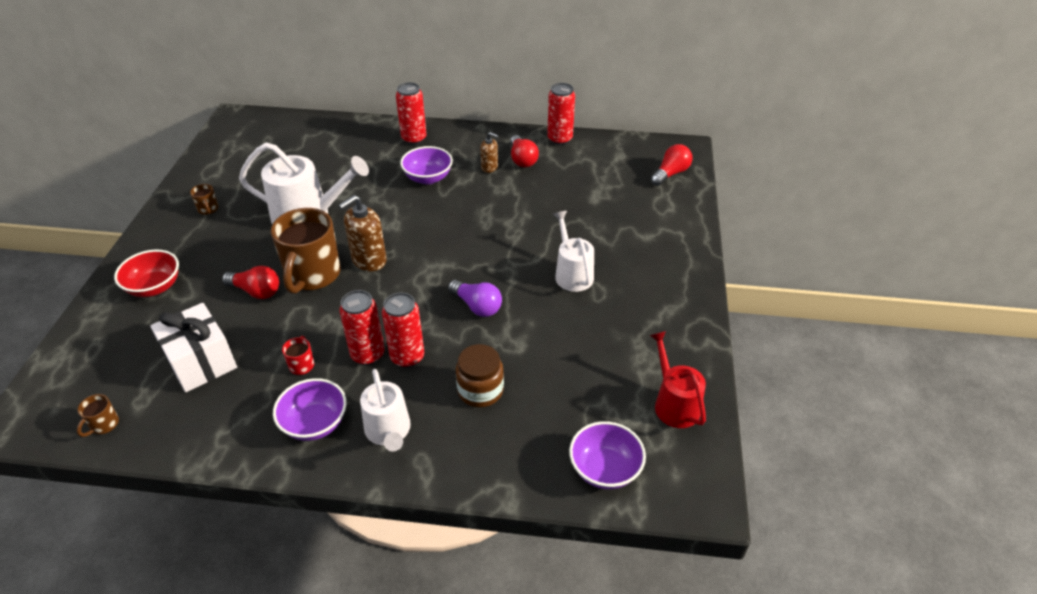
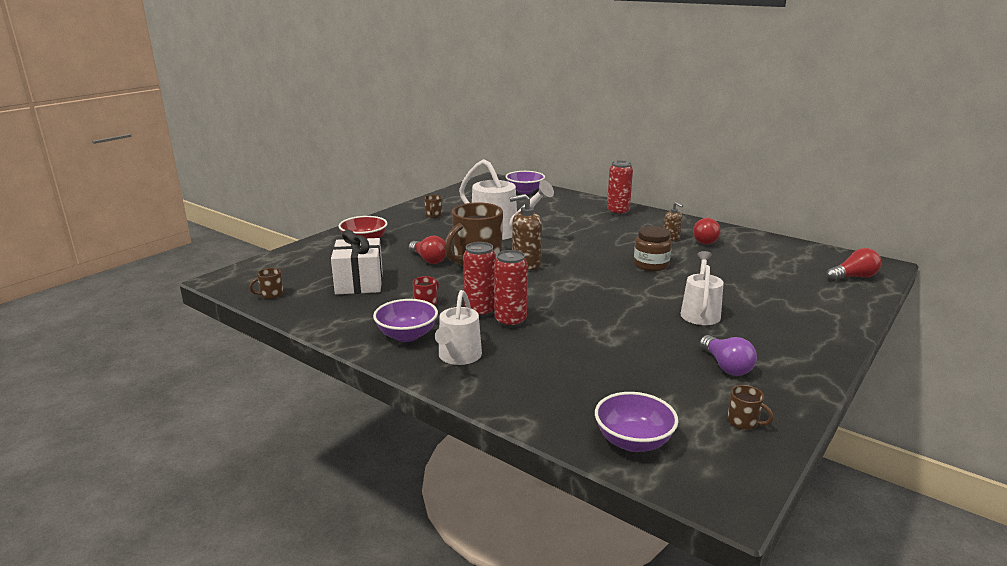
camera: 30 degrees right, 20 degrees down
(428, 178) = (612, 233): purple bowl -> purple bowl (525, 191)
(477, 306) = (594, 309): purple light bulb -> purple light bulb (726, 366)
(480, 390) = (555, 357): brown jar -> brown jar (651, 265)
(559, 139) = (750, 236): red can -> none
(674, 404) = (743, 422): red watering can -> brown mug

